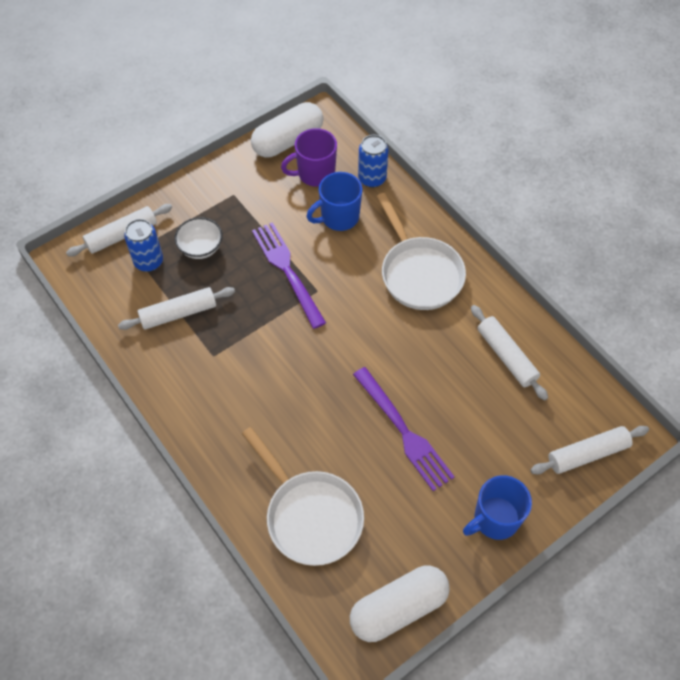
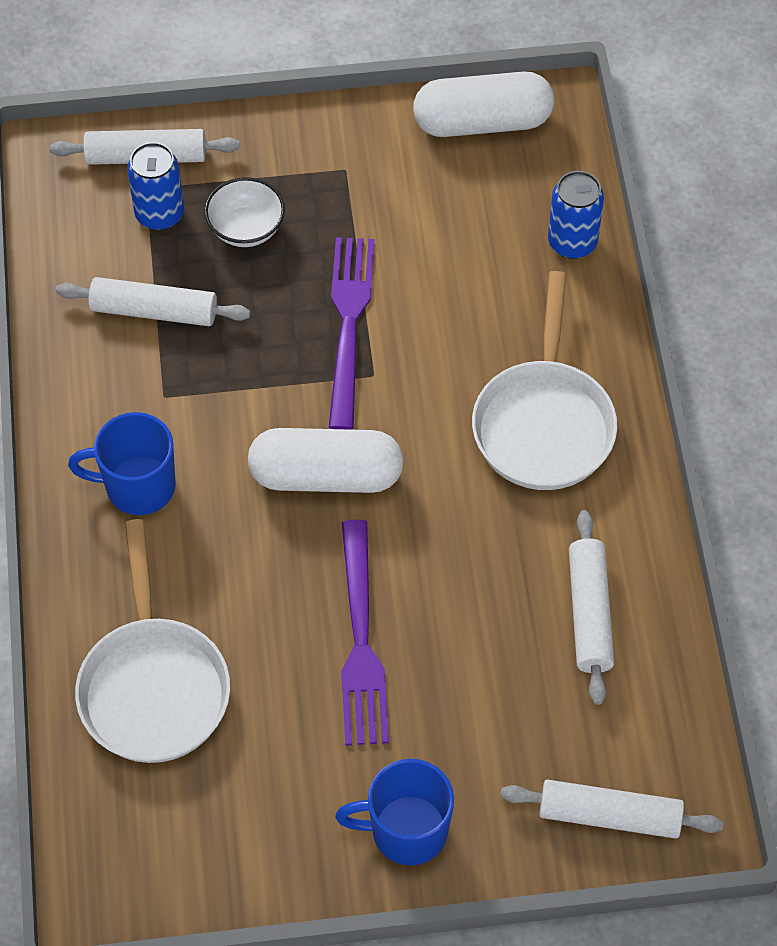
camera: 30 degrees right, 0 degrees up
(315, 174) = (489, 194): purple mug -> none
(338, 217) = (479, 279): blue mug -> blue mug (138, 486)
(398, 608) = (190, 872): white capsule -> white capsule (326, 475)

